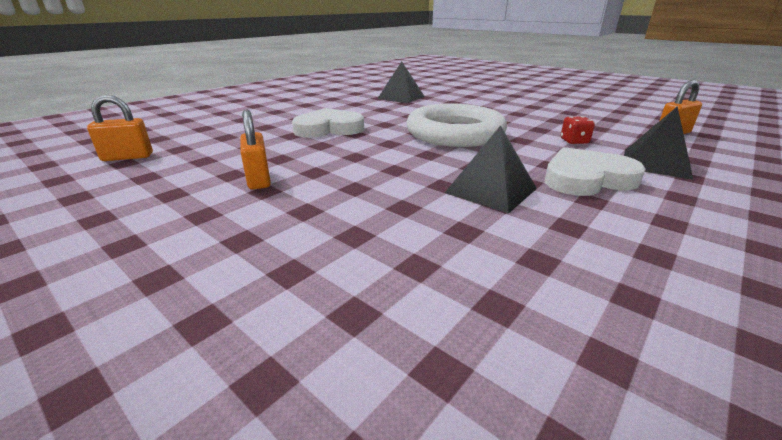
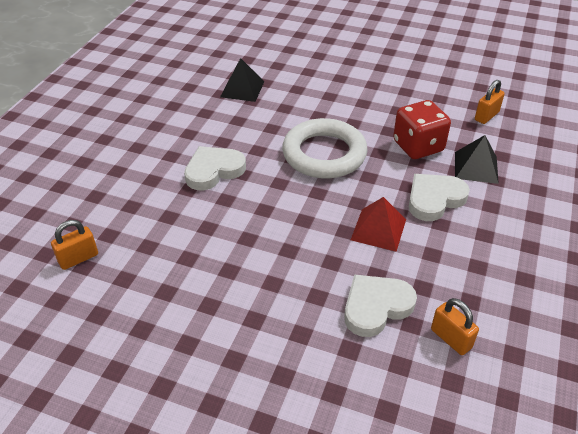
camera: 20 degrees left, 15 degrees up
(259, 179) = (214, 259): orange padlock -> orange padlock (451, 338)
(441, 266) = (376, 307): none -> white heart
(491, 190) = (378, 229): black pyramid -> red pyramid
(574, 141) = (418, 146): red dice -> red dice, size x2.27

